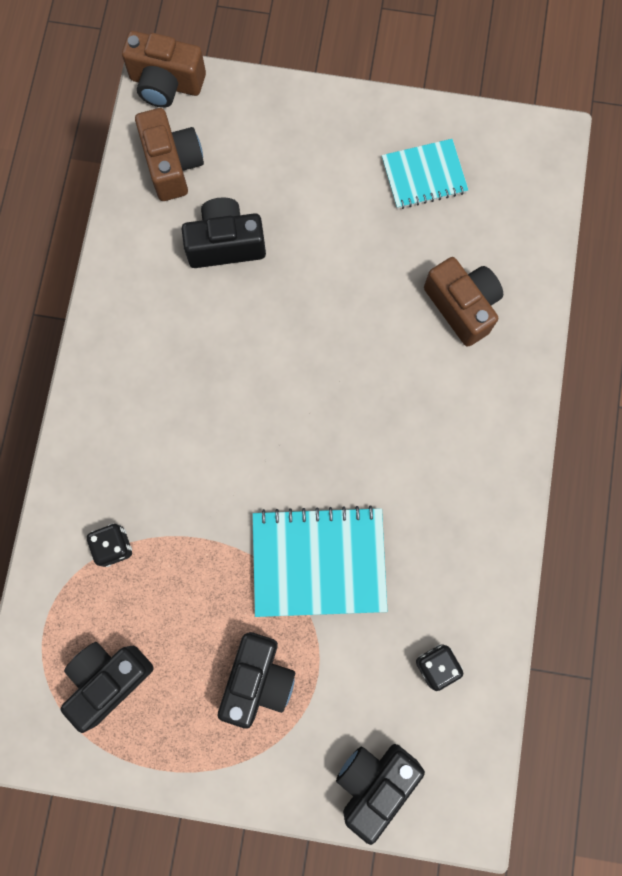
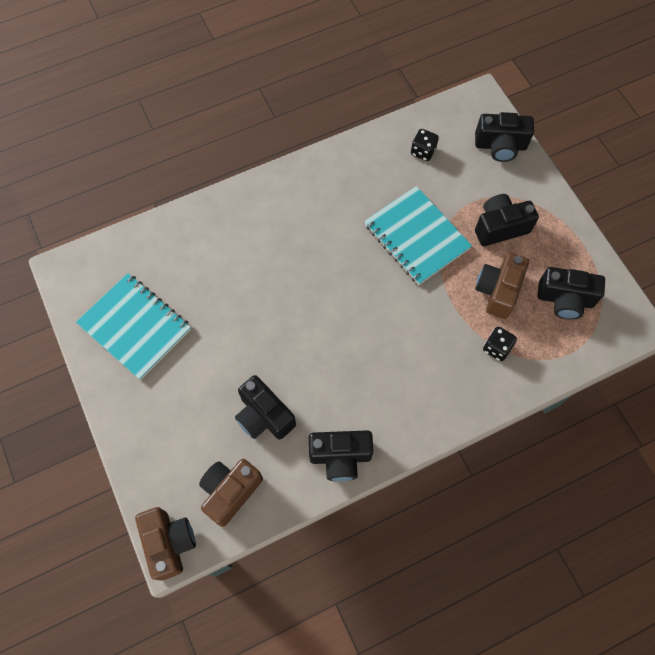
camera: 125 degrees left, 10 degrees down
(125, 290) = (340, 457): none -> black camera
(424, 175) = (135, 327): turquoise notebook -> turquoise notebook, size x1.61
(462, 306) = (211, 254): brown camera -> brown camera (498, 291)

